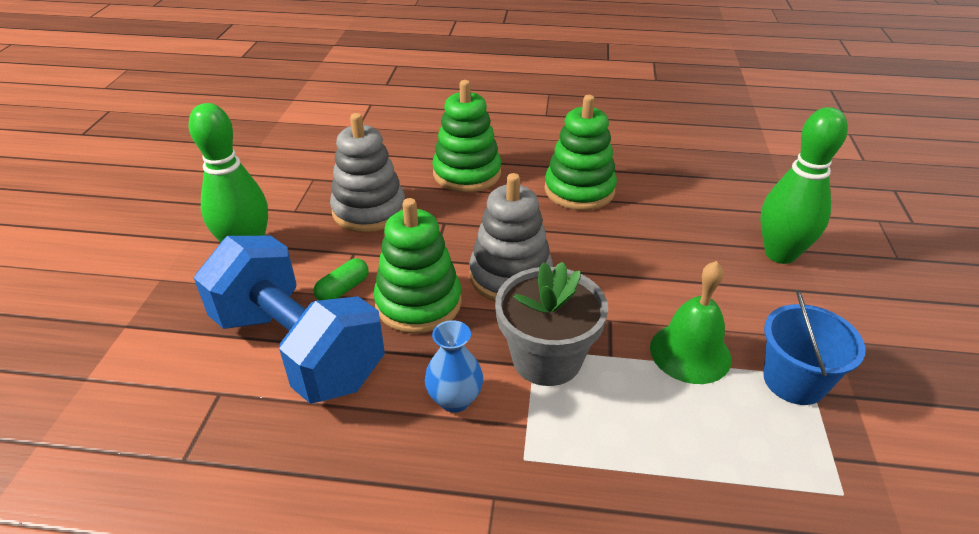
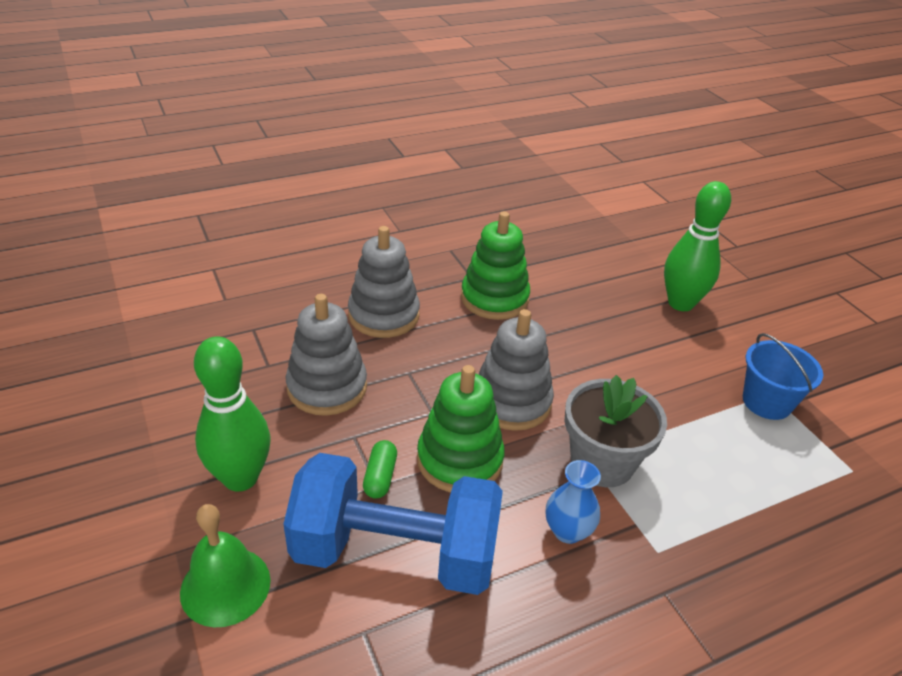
camera: 35 degrees left, 0 degrees up
(467, 174) = (384, 315): green stacking toy -> grey stacking toy
(690, 353) = (690, 410): green bell -> green bell (225, 586)

